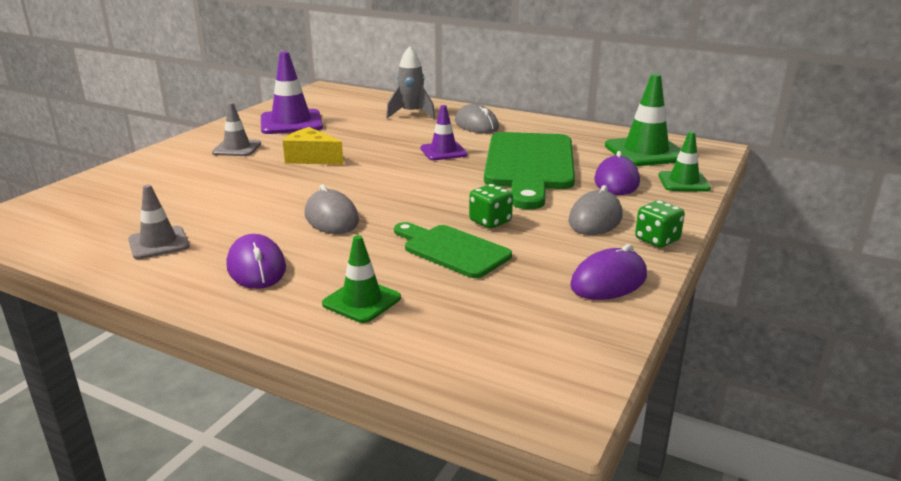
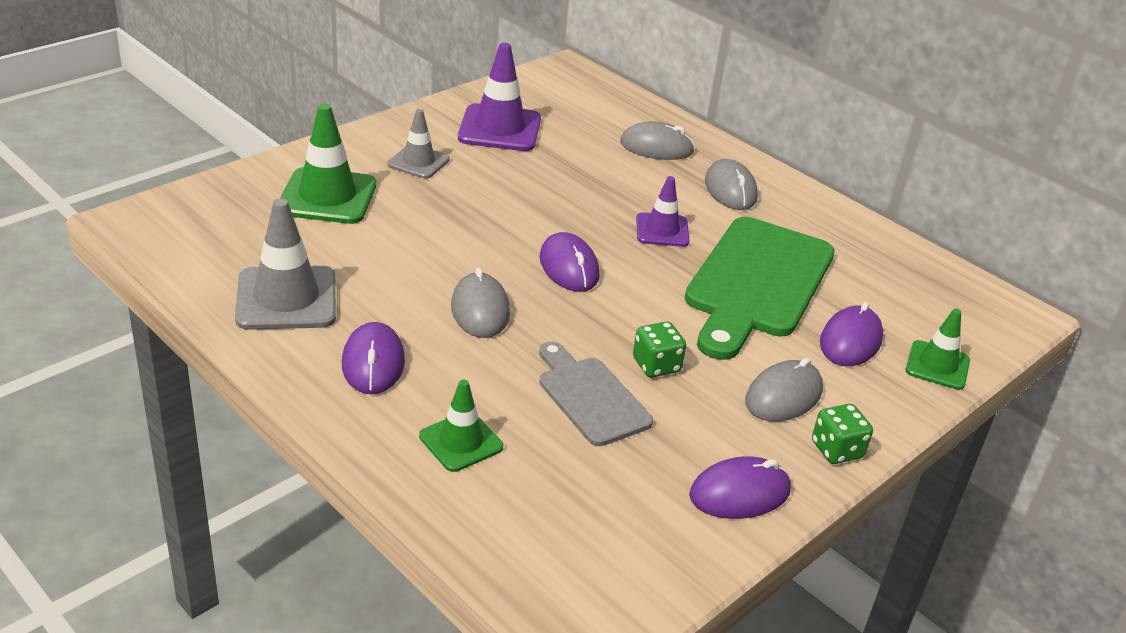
camera: 15 degrees right, 10 degrees up
(158, 243) = (286, 299): grey traffic cone -> grey traffic cone, size x1.65
(311, 158) = (498, 202): yellow cheese -> none
(387, 182) = (569, 267): none -> purple mouse
(411, 114) = (656, 147): grey rocket -> grey mouse
(452, 250) = (590, 397): green cutting board -> grey cutting board
(645, 152) = (924, 298): green traffic cone -> green traffic cone (327, 197)

